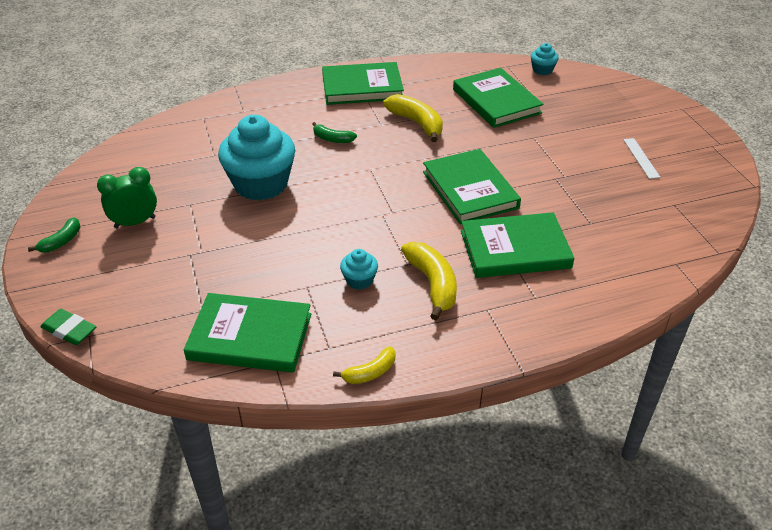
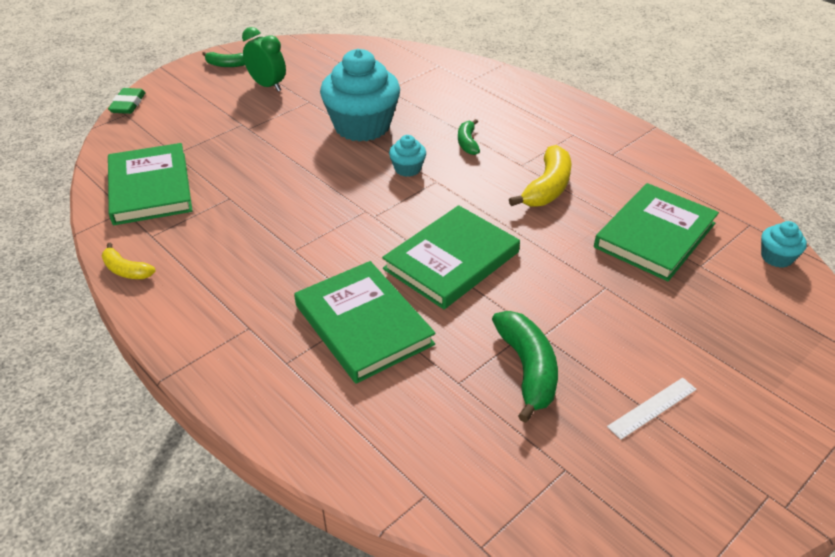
camera: 65 degrees right, 0 degrees up
(359, 280) = (253, 226): turquoise cupcake -> turquoise cupcake (407, 169)
(362, 87) = (580, 132): green book -> none
(432, 284) = (270, 276): yellow banana -> none
(591, 192) = (527, 369): none -> green banana

